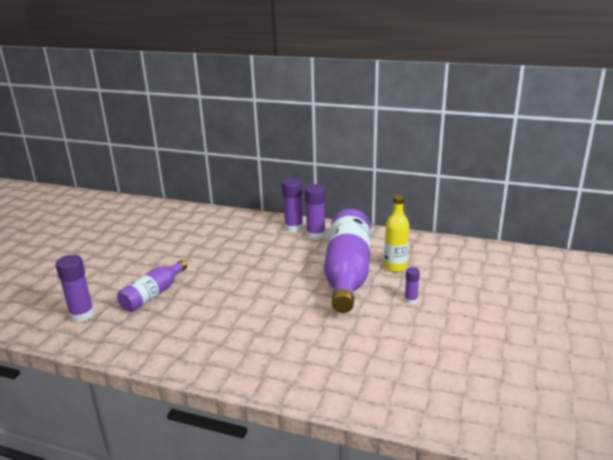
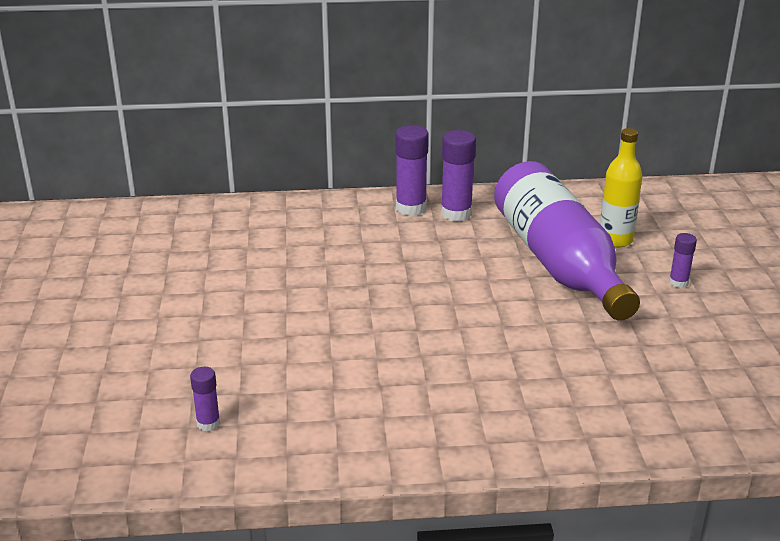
camera: 25 degrees left, 5 degrees up
(82, 315) = (208, 423): purple glue stick -> purple glue stick, size x0.56
(153, 294) = (295, 361): purple bottle -> none

